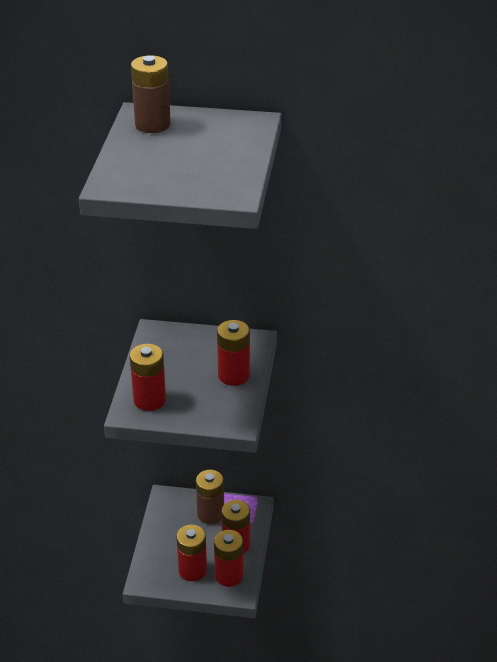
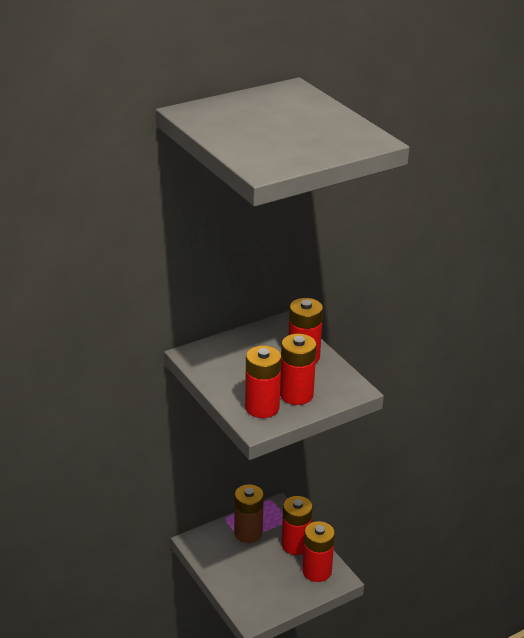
camera: 40 degrees left, 5 degrees down
(152, 124) = (215, 116): brown battery -> none
(192, 570) = (283, 585): red battery -> red battery (296, 395)

